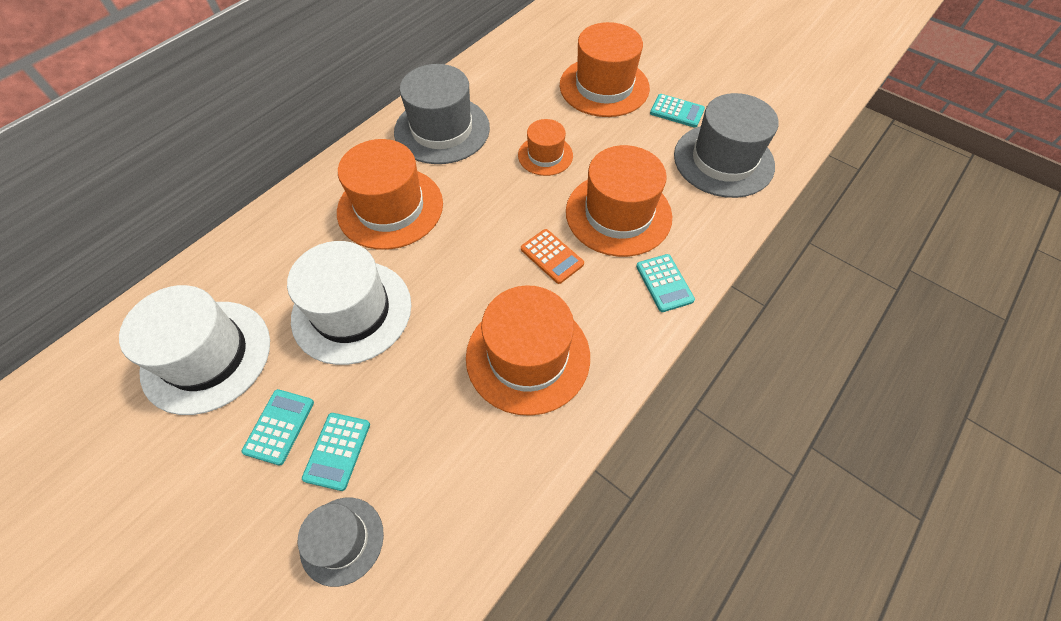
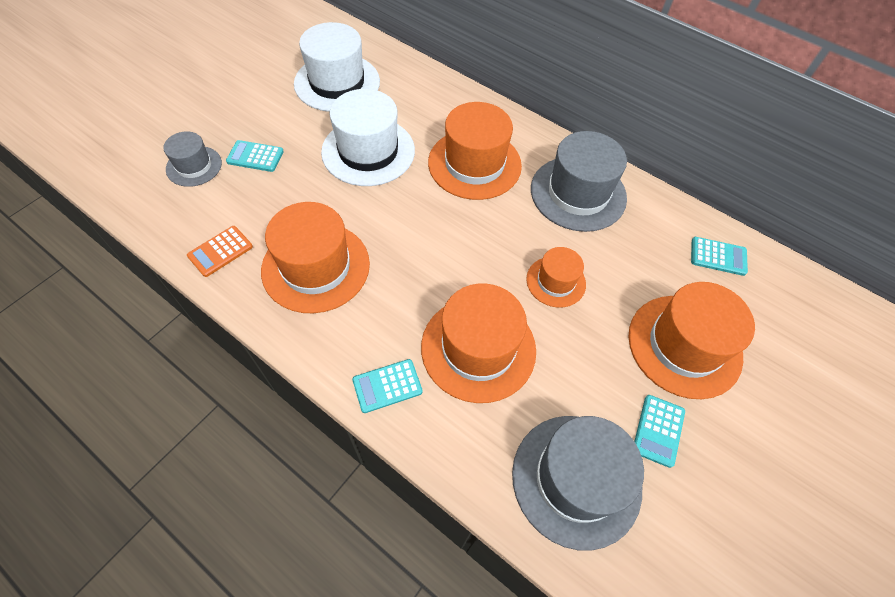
camera: 85 degrees right, 0 degrees up
(279, 426) = (278, 125): turquoise calculator -> turquoise calculator (718, 256)
(552, 256) = (421, 286): orange calculator -> orange calculator (220, 251)

